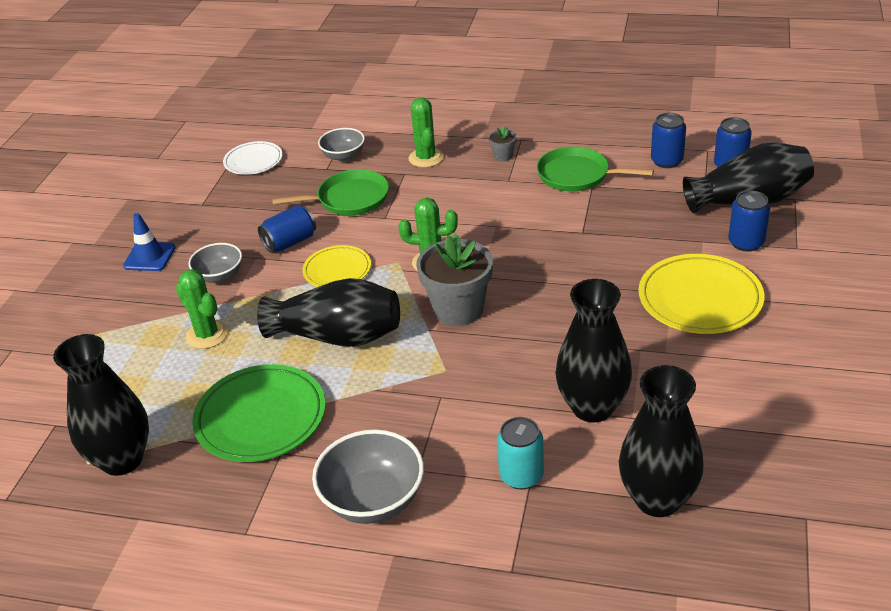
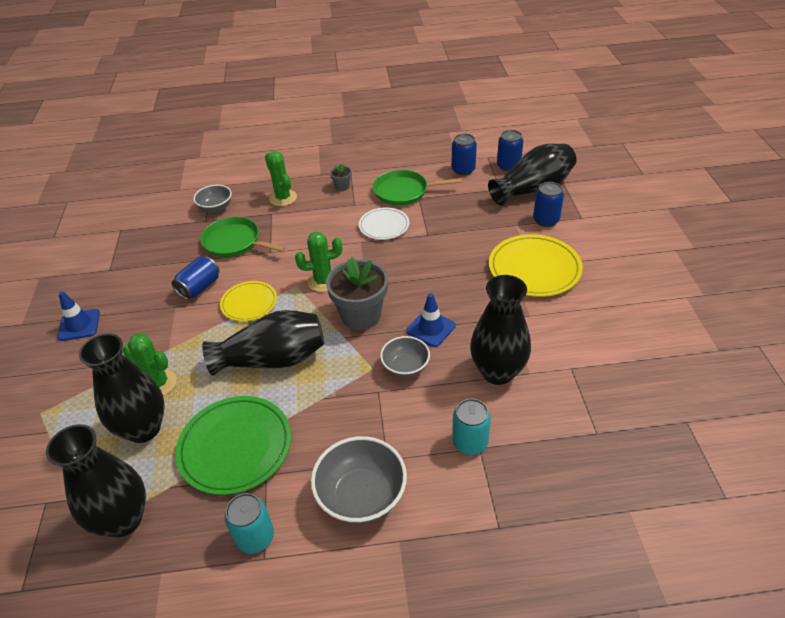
camera: 20 degrees left, 5 degrees up
(219, 276) = (149, 329): grey bowl -> grey bowl (405, 367)
(244, 511) = (255, 537): none -> turquoise can
(253, 161) = (141, 225): white plate -> white plate (384, 226)
(349, 199) = (235, 242): green pan -> green pan turned 120 degrees counterclockwise
(534, 341) = (431, 328): none -> blue traffic cone
(657, 499) = (578, 435): black vase -> black vase (143, 428)

